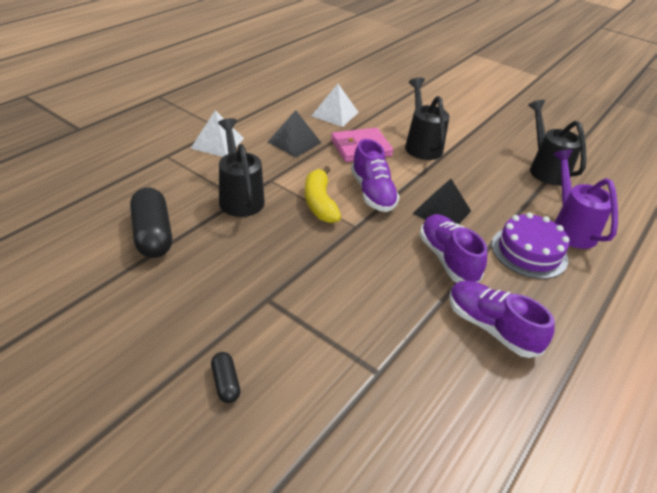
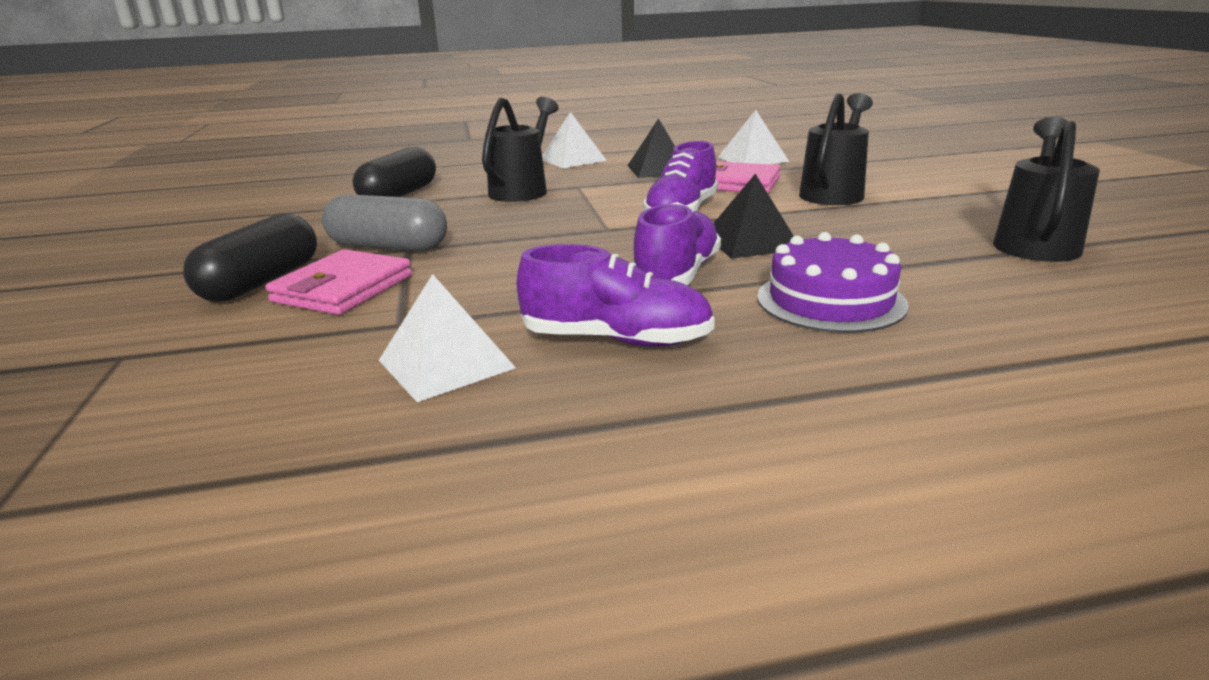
camera: 45 degrees right, 15 degrees down
(226, 383) = (261, 282): black capsule -> black capsule, size x2.03
(250, 302) = (388, 247): none -> grey capsule
(293, 360) = (343, 288): none -> pink wallet
(320, 203) = (599, 207): yellow banana -> none
(449, 390) = (446, 364): none -> white pyramid
(491, 327) = (617, 340): purple shoe -> purple shoe turned 105 degrees clockwise
(570, 228) = (969, 299): purple watering can -> none

